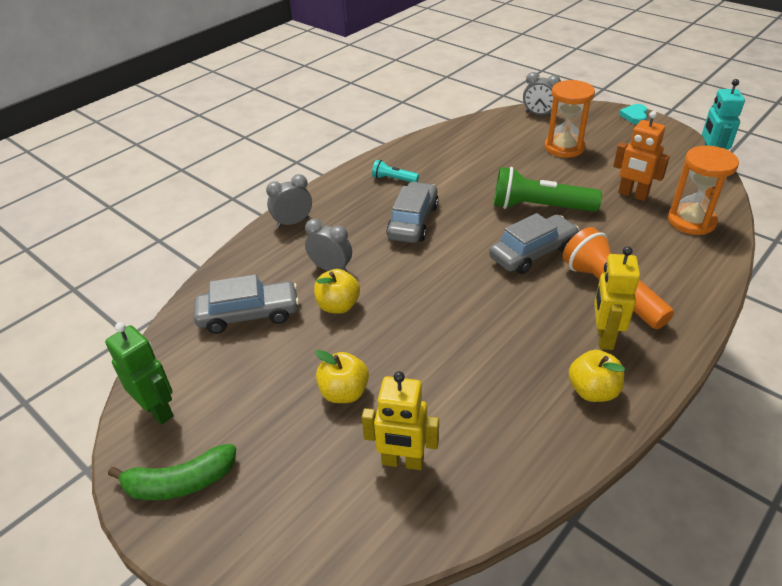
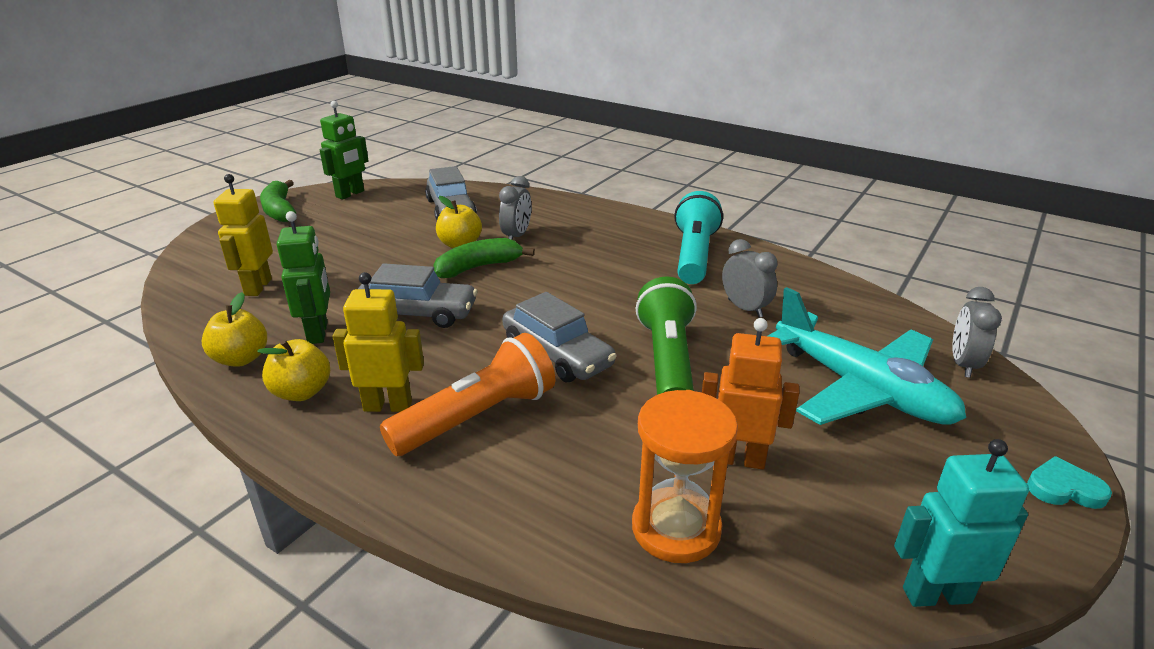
camera: 80 degrees right, 10 degrees down
(293, 222) = (590, 212): grey clock -> grey clock (745, 308)
(344, 392) = (346, 257): yellow apple -> yellow apple (241, 359)
(390, 293) = (478, 267): none -> green banana
(394, 179) = (694, 255): turquoise flashlight -> turquoise flashlight, size x2.08
(413, 221) = (607, 272): grey car -> grey car (417, 313)
(500, 393) = (318, 333): none -> green robot
(564, 147) = (860, 388): orange hourglass -> turquoise plane
(632, 195) = (738, 459): orange robot -> orange robot turned 75 degrees clockwise

